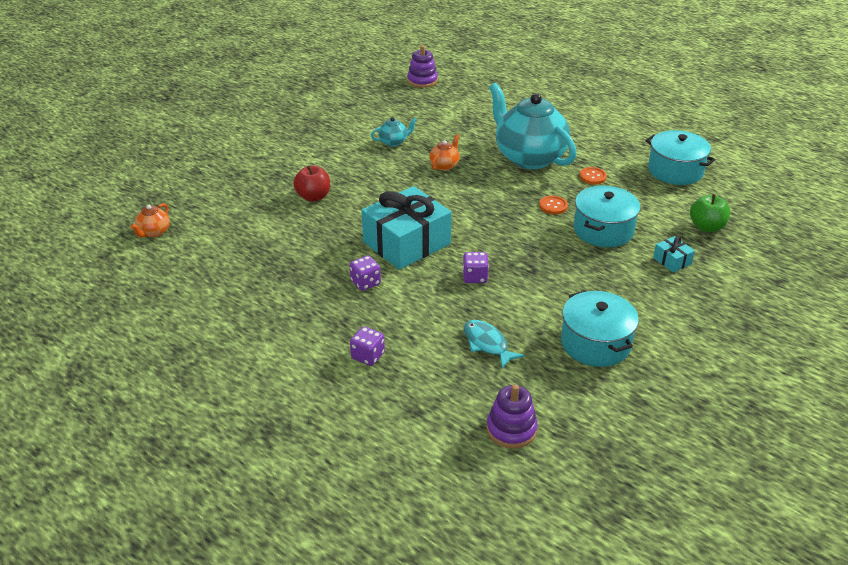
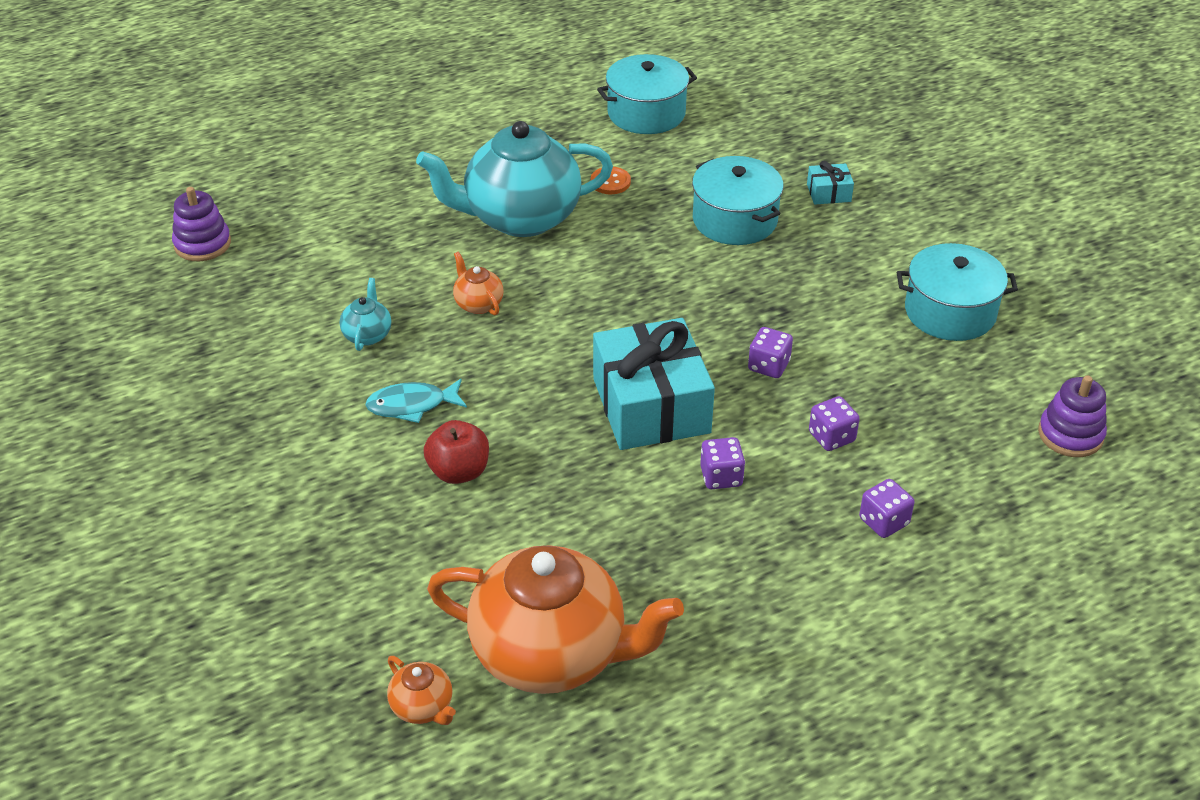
camera: 65 degrees left, 5 degrees up
(204, 260) = (552, 653): none -> orange teapot
(429, 317) = (831, 437): none -> purple dice
(487, 344) = (910, 402): turquoise fish -> turquoise fish (412, 405)
(553, 206) = (654, 240): orange button -> none
(706, 227) = (779, 141): green apple -> none

